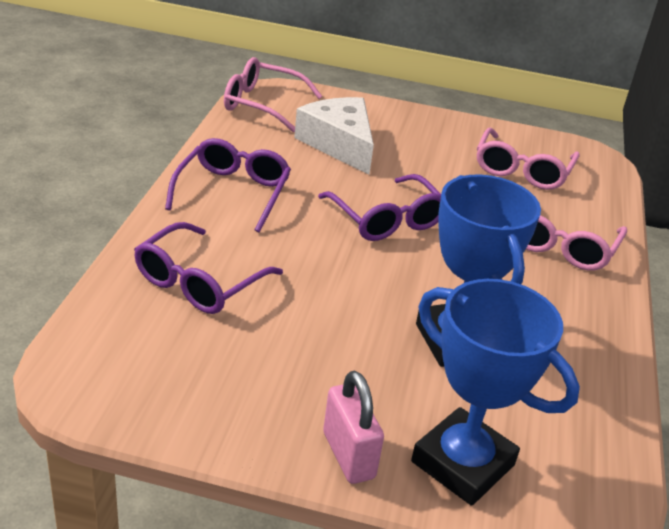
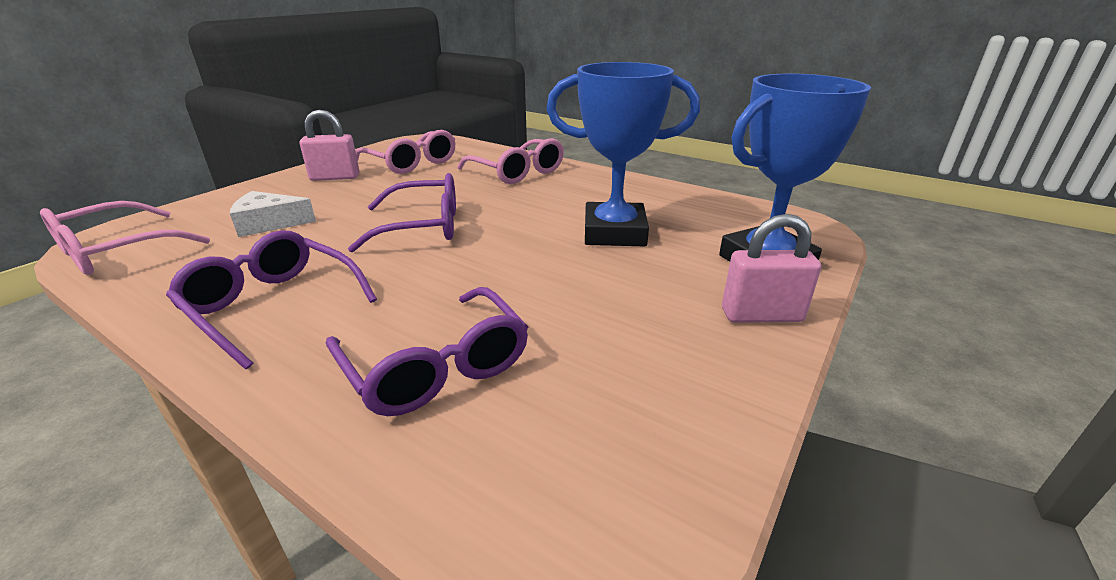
camera: 65 degrees left, 5 degrees down
(339, 144) = (269, 223): white cheese -> white cheese, size x0.64
(449, 140) = (335, 177): none -> pink padlock

